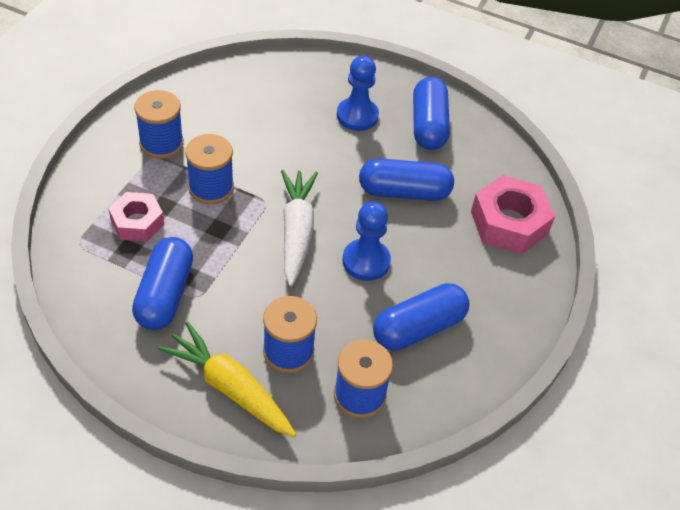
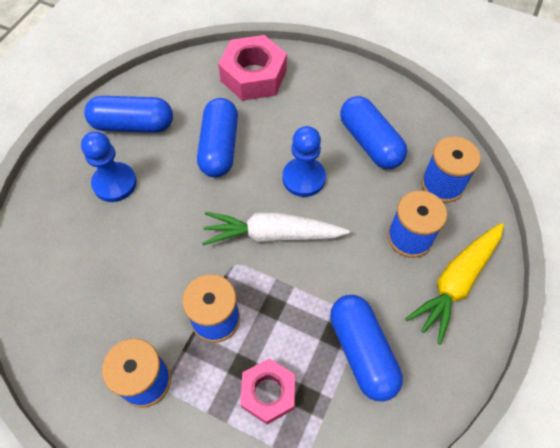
camera: 85 degrees left, 10 degrees up
(165, 294) = (362, 351): blue capsule -> blue capsule turned 60 degrees clockwise

